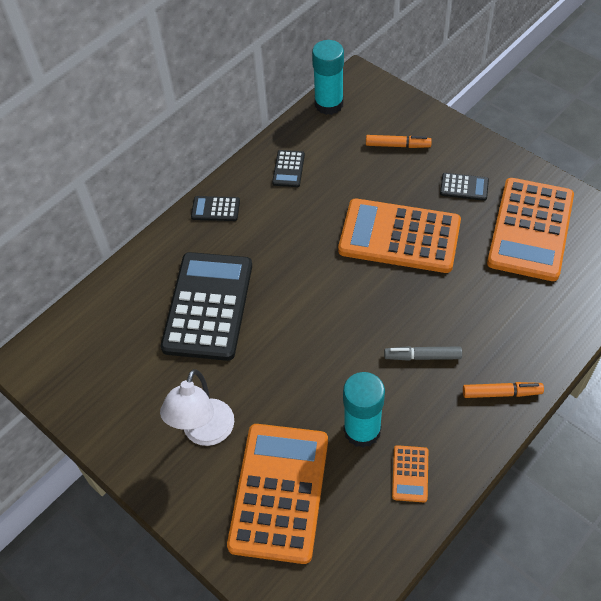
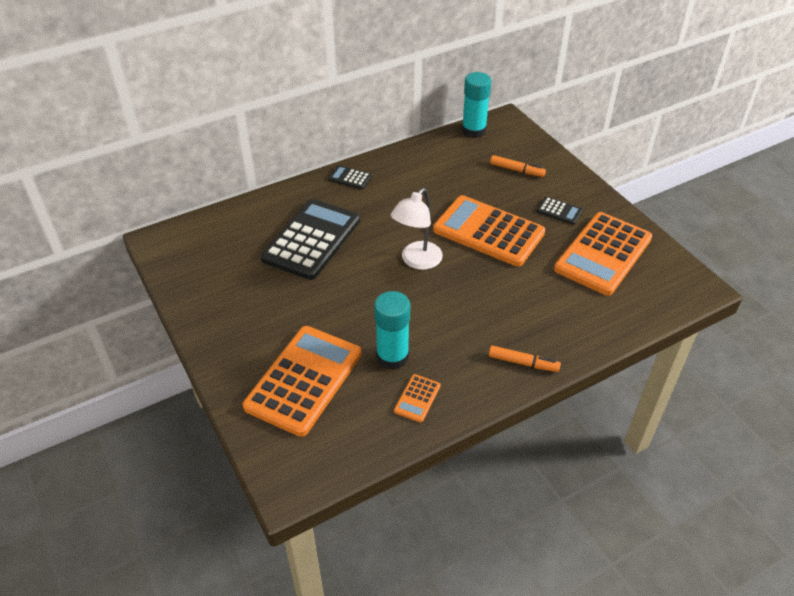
camera: 15 degrees right, 10 degrees down
(204, 433) = (266, 323): white lamp -> white lamp (417, 261)
(288, 169) = (420, 165): black calculator -> none
(422, 356) = (468, 319): grey marker -> none

